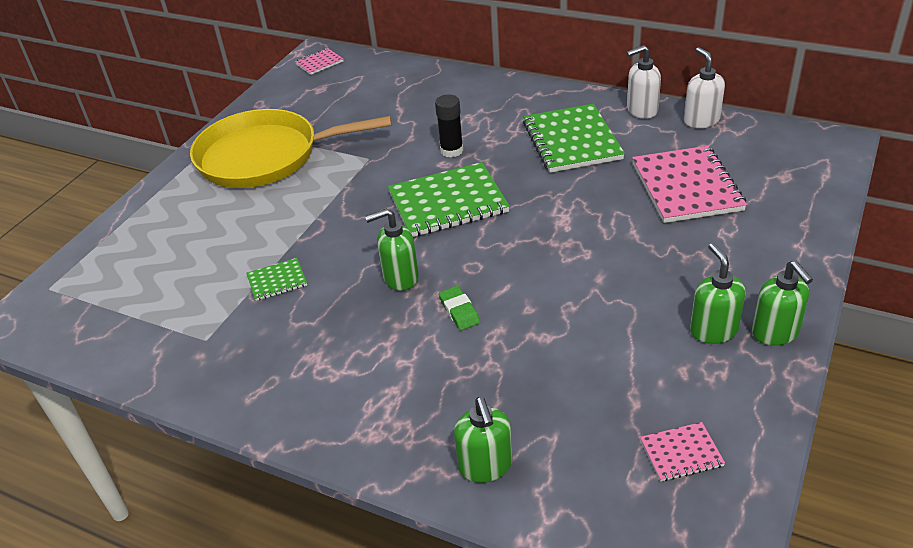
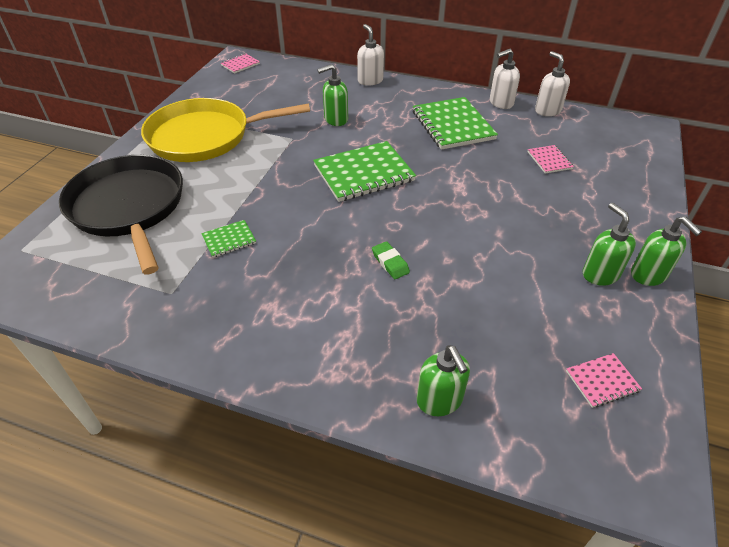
camera: 10 degrees left, 5 degrees up
(169, 241) = (129, 207): none -> black pan
(400, 278) = (335, 235): green soap dispenser -> green soap dispenser (335, 119)
(451, 150) = (359, 132): black glue stick -> none
(478, 82) = (370, 80): none -> white soap dispenser
(686, 187) = (549, 160): pink notebook -> pink notebook, size x0.48

